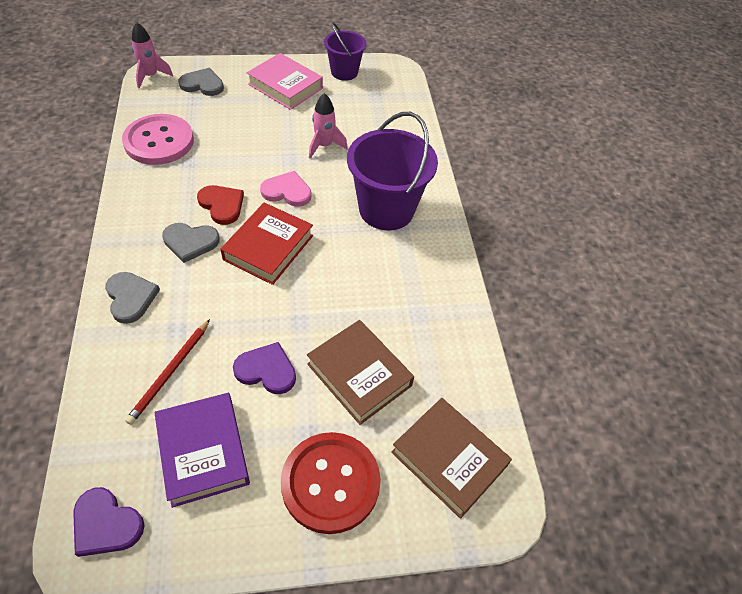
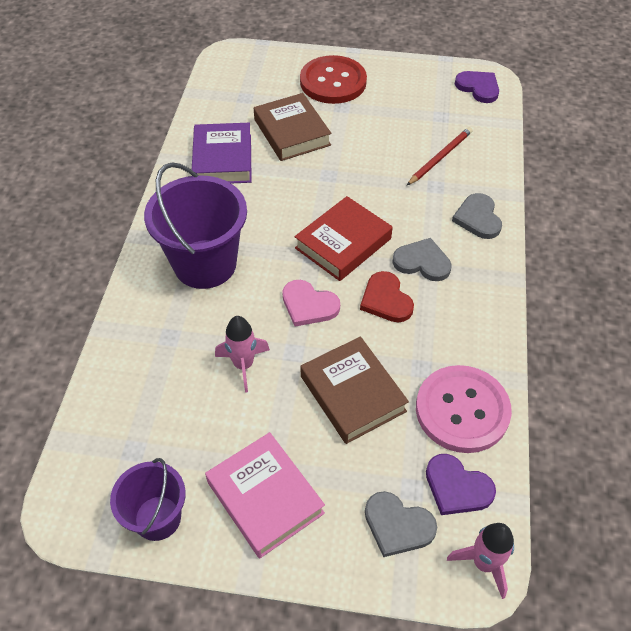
camera: 160 degrees left, 0 degrees up
(203, 451) = (416, 109): purple book -> purple book (223, 159)
(266, 370) = (364, 146): purple heart -> purple heart (457, 487)
(448, 459) = (249, 79): brown book -> brown book (352, 393)

